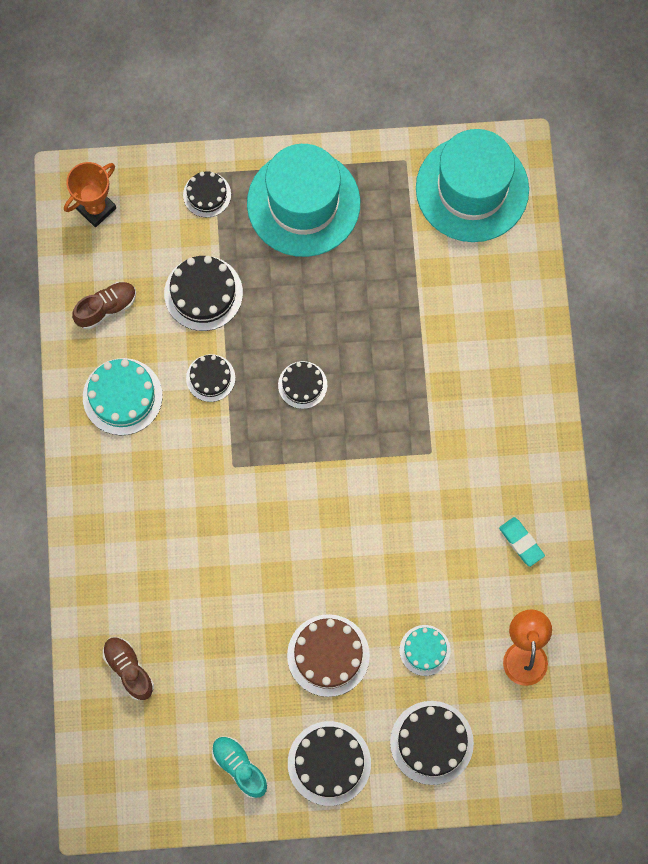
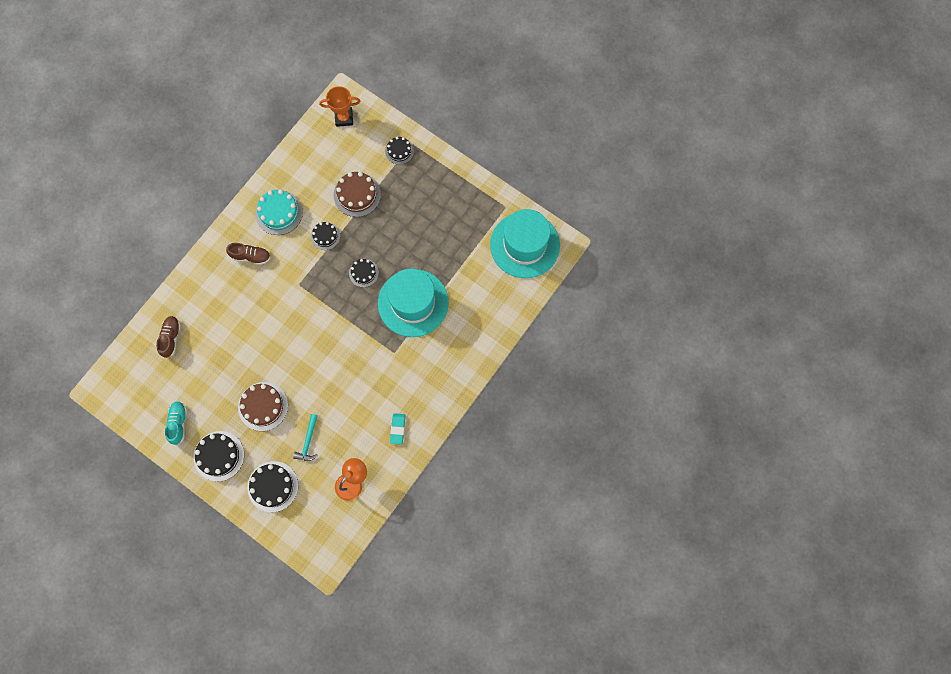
camera: 40 degrees right, 0 degrees up
(106, 308) = (308, 167): brown shoe -> brown shoe (250, 256)
(203, 293) = (357, 195): black cake -> brown cake
(303, 203) = (439, 189): turquoise hat -> turquoise hat (413, 303)
(425, 650) = (308, 441): turquoise cake -> turquoise hammer

